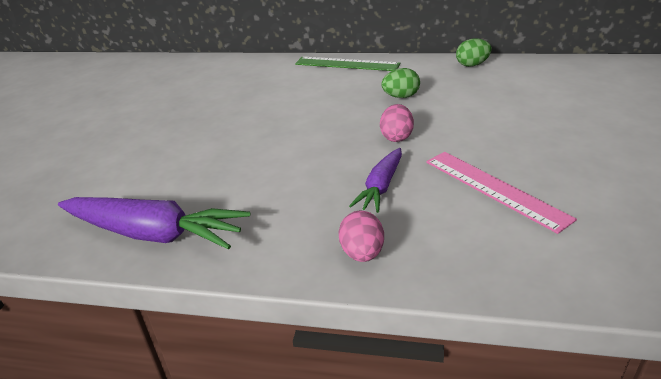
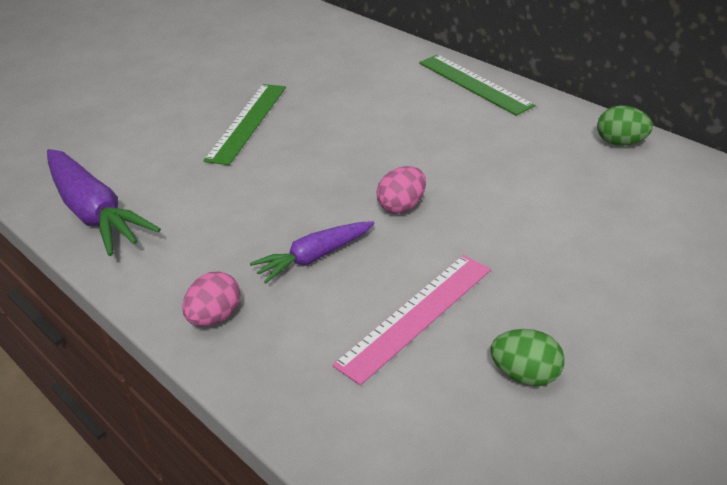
camera: 35 degrees right, 5 degrees up
(213, 132) = (247, 122): none -> green ruler
(401, 97) = (474, 155): green egg -> green egg (525, 374)
(494, 189) = (416, 316): pink ruler -> pink ruler turned 45 degrees clockwise

